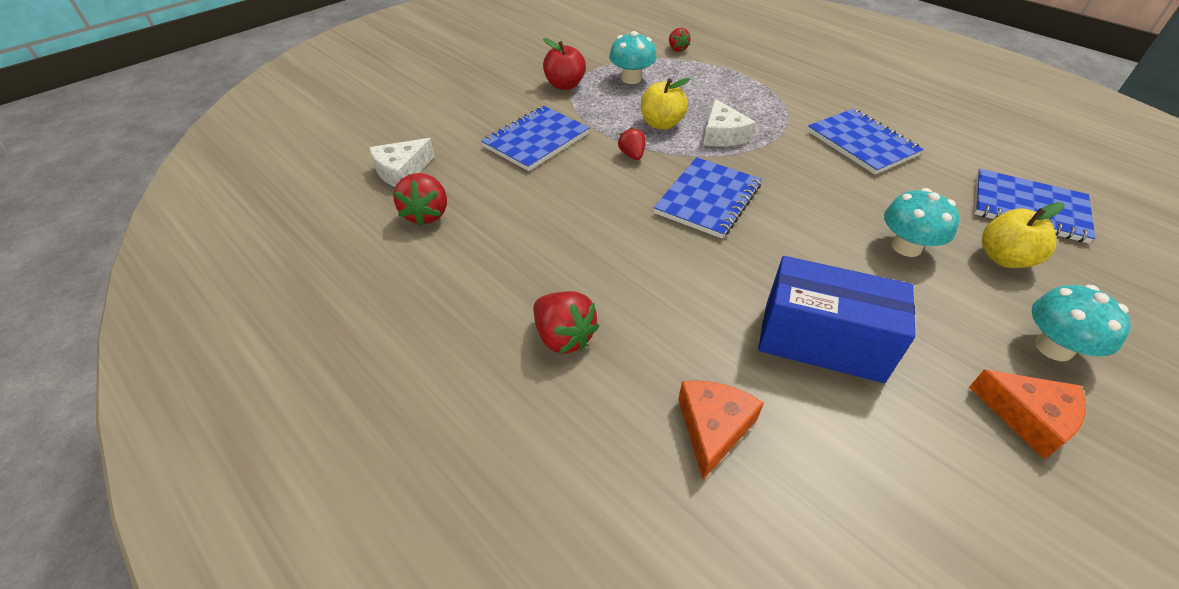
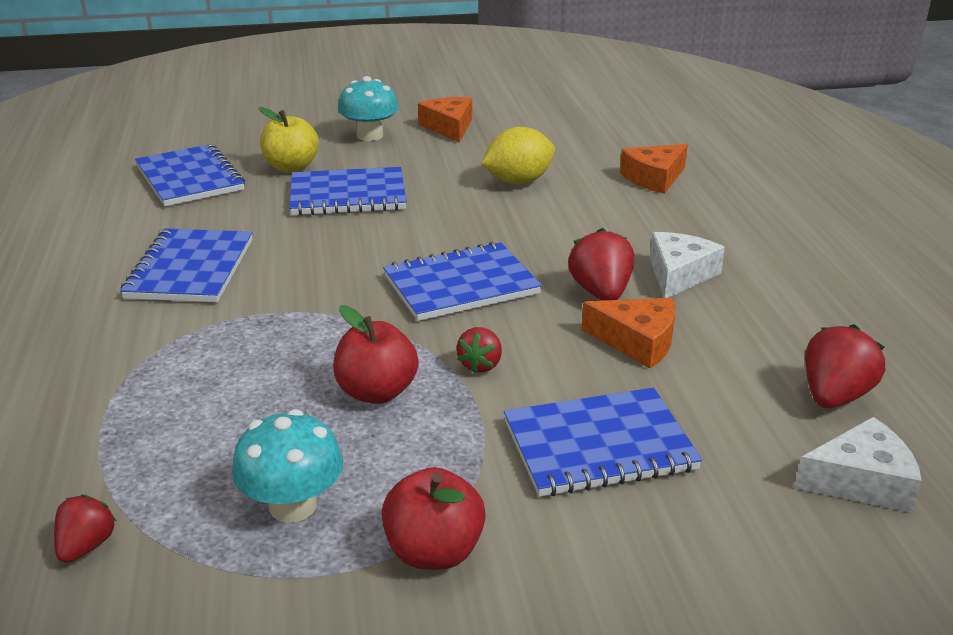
camera: 145 degrees left, 15 degrees down
(563, 204) = (637, 341): none -> orange cheese
(563, 337) = (728, 245): red strawberry -> red strawberry (601, 293)
(661, 124) = (376, 392): yellow apple -> red apple
(722, 135) = (322, 342): white cheese -> white cheese (679, 275)
(822, 341) = (518, 181): blue box -> yellow lemon
(906, 247) = (348, 195): turquoise mushroom -> blue notebook

